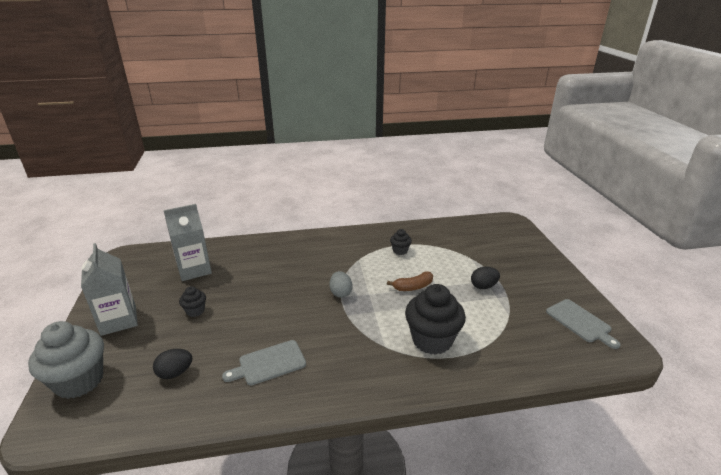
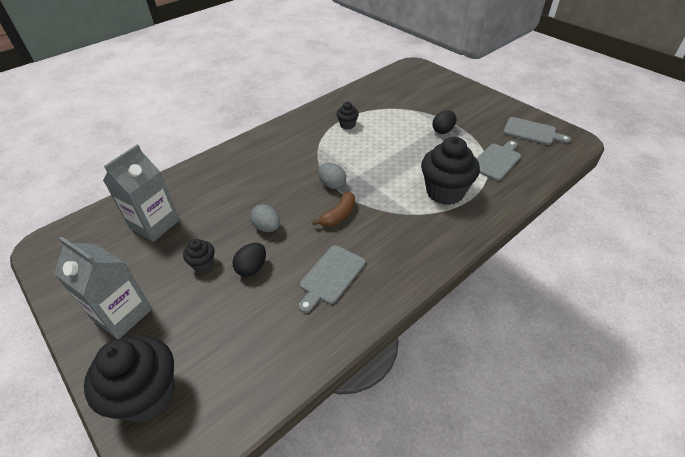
camera: 30 degrees left, 15 degrees up
(79, 381) = (147, 395): grey cupcake -> black cupcake
(175, 373) = (248, 331): black egg -> black egg (252, 268)
(261, 305) = (267, 227): none -> grey egg
(413, 287) = (389, 153): brown banana -> brown banana (338, 215)
(512, 334) = (496, 160): none -> grey cutting board

